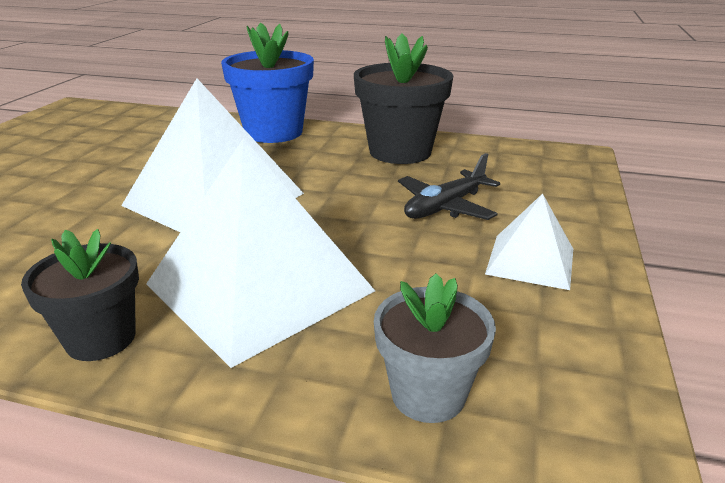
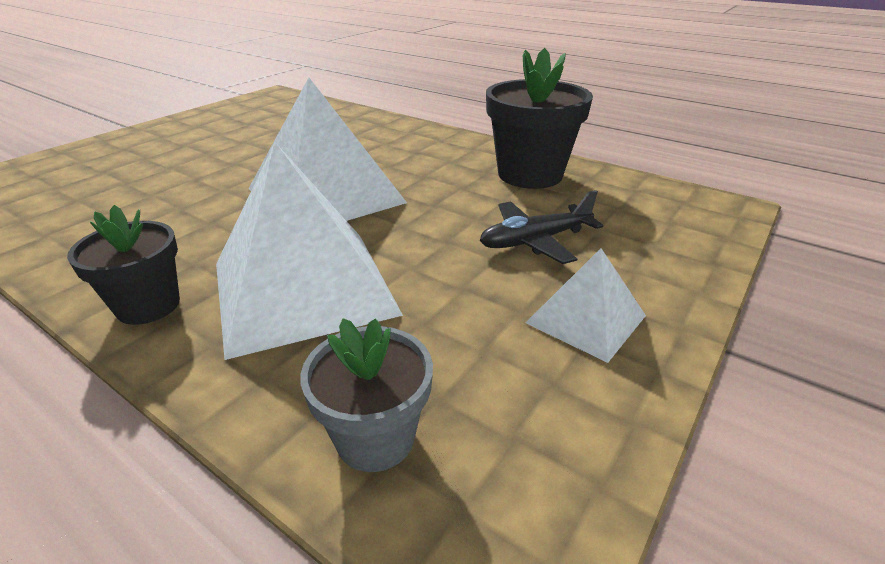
camera: 20 degrees right, 5 degrees up
(273, 132) = (422, 138): blue flower pot -> none

